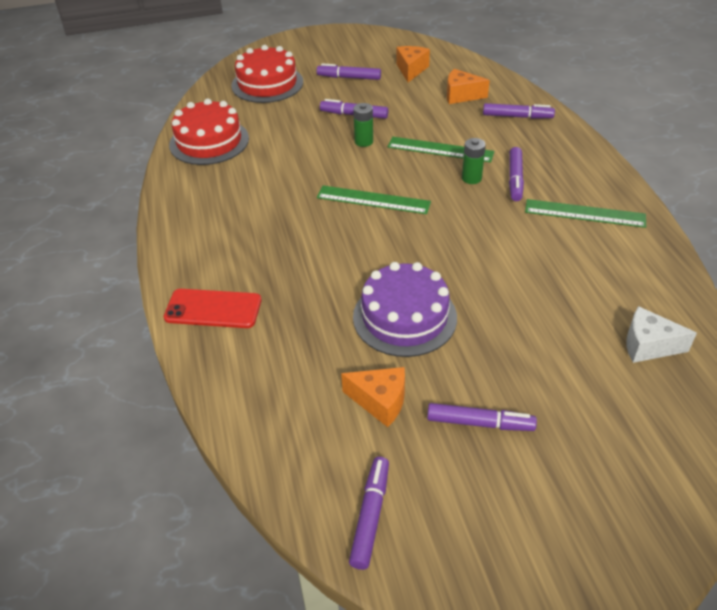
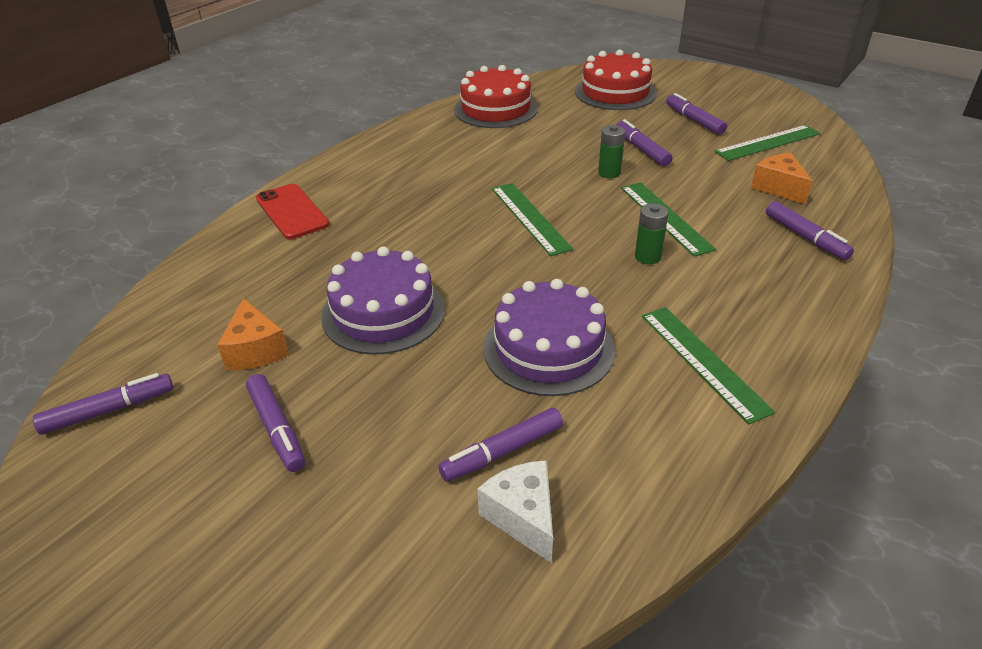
camera: 50 degrees right, 5 degrees down
(411, 70) = (768, 143): orange cheese -> green ruler
(515, 179) = (690, 285): purple marker -> purple marker (502, 452)
(517, 263) = (548, 348): none -> purple cake

